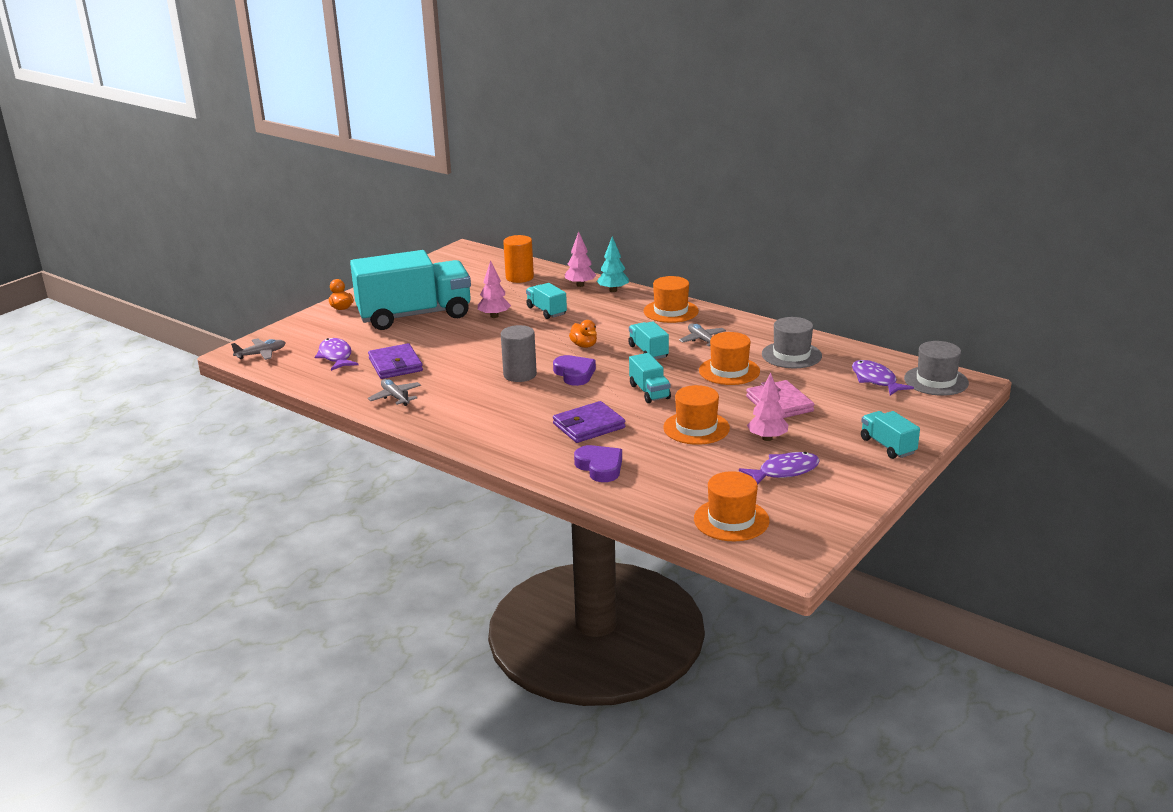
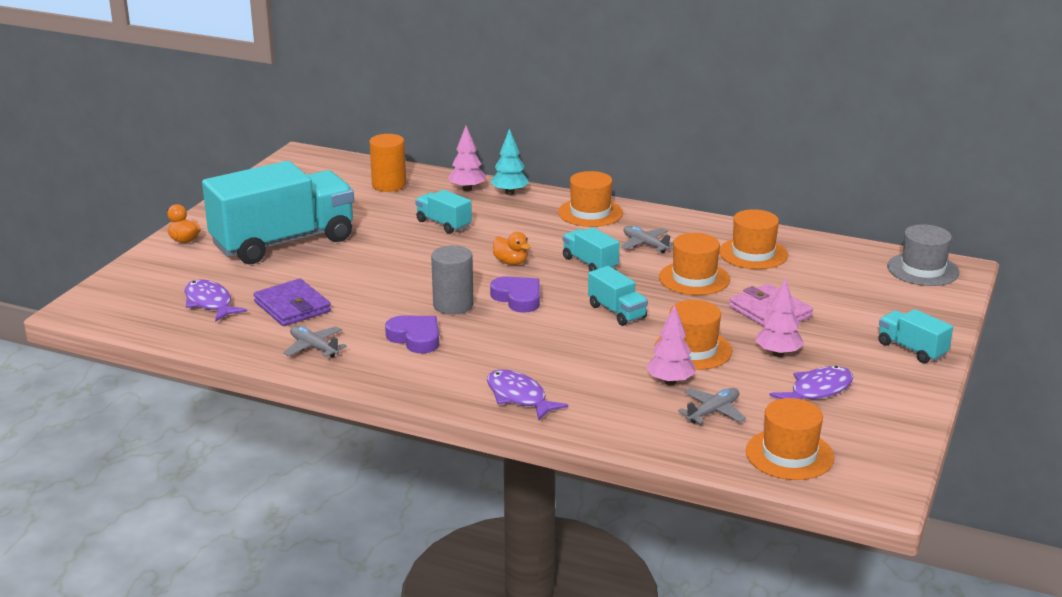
camera: 15 degrees left, 0 degrees up
(261, 354) = (109, 308): grey plane -> grey plane (713, 412)
(494, 316) = (383, 235): pink tree -> pink tree (670, 382)
(589, 426) = (568, 360): purple wallet -> none
(600, 467) = (608, 408): purple heart -> purple heart (415, 338)
(791, 355) = (753, 253): grey hat -> orange hat
(875, 380) = (859, 274): purple fish -> purple fish (519, 397)

